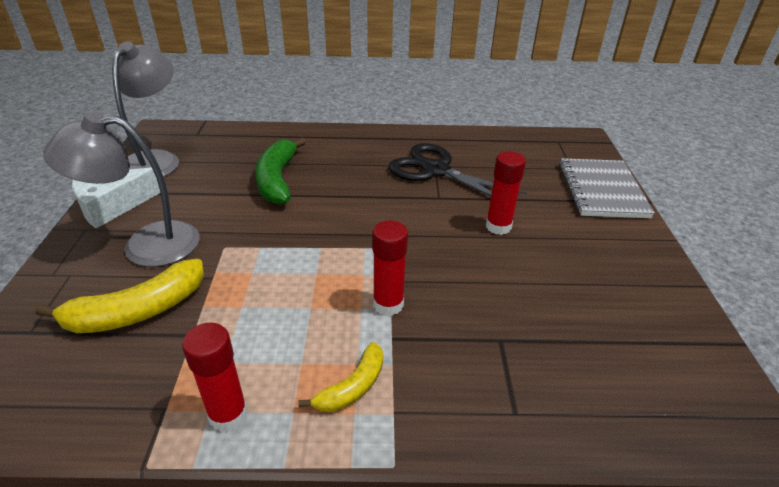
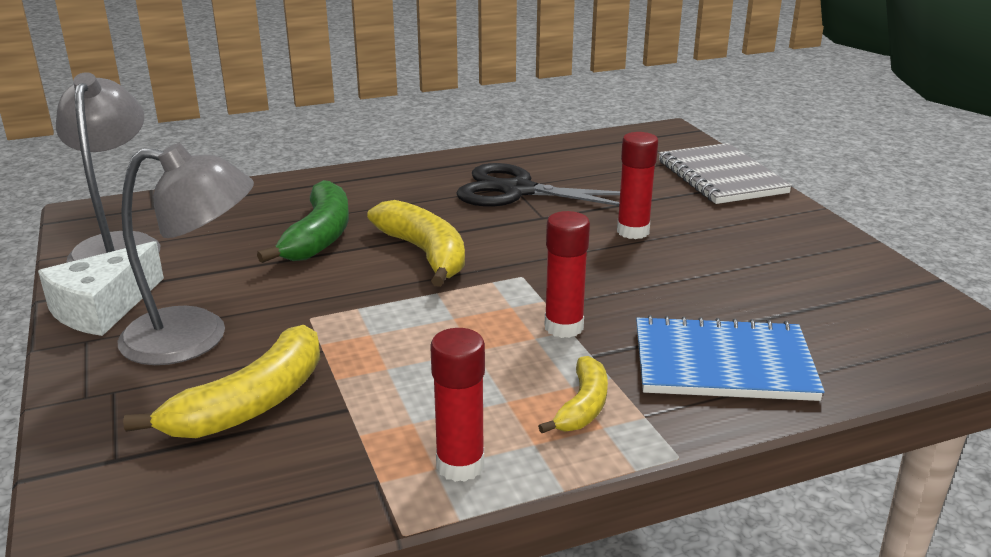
camera: 20 degrees left, 10 degrees down
(146, 245) = (196, 337): grey lamp -> grey lamp turned 150 degrees counterclockwise
(277, 180) = (319, 236): green banana -> green banana turned 150 degrees counterclockwise
(335, 211) = (425, 253): none -> yellow banana
(490, 378) = (723, 364): none -> blue notebook

